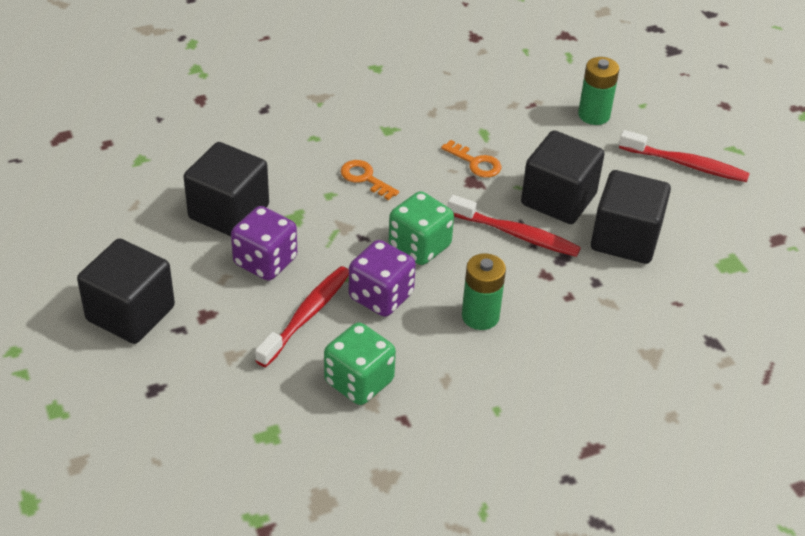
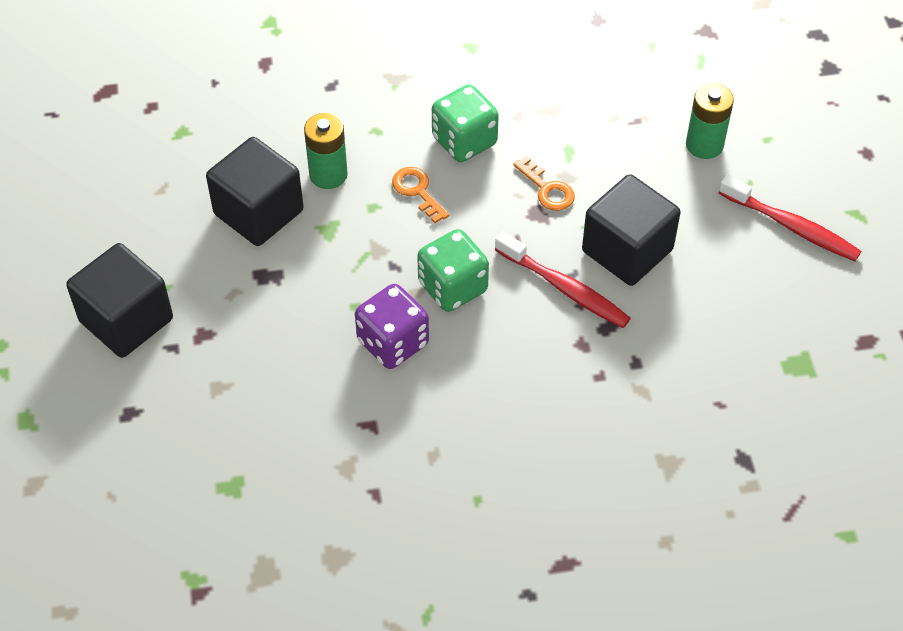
camera: 15 degrees right, 10 degrees up
(265, 262) = (281, 280): purple dice -> none
(307, 315) = (307, 353): red toothbrush -> none
(359, 382) = (340, 441): green dice -> green dice (464, 141)
(480, 316) = (493, 384): green battery -> green battery (328, 174)
(625, 239) = (687, 313): black cube -> none

